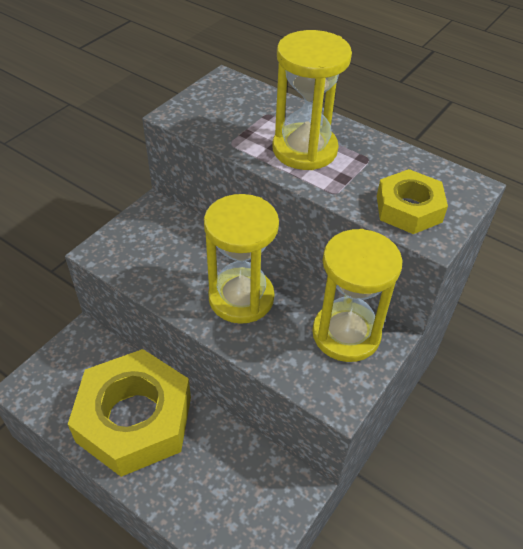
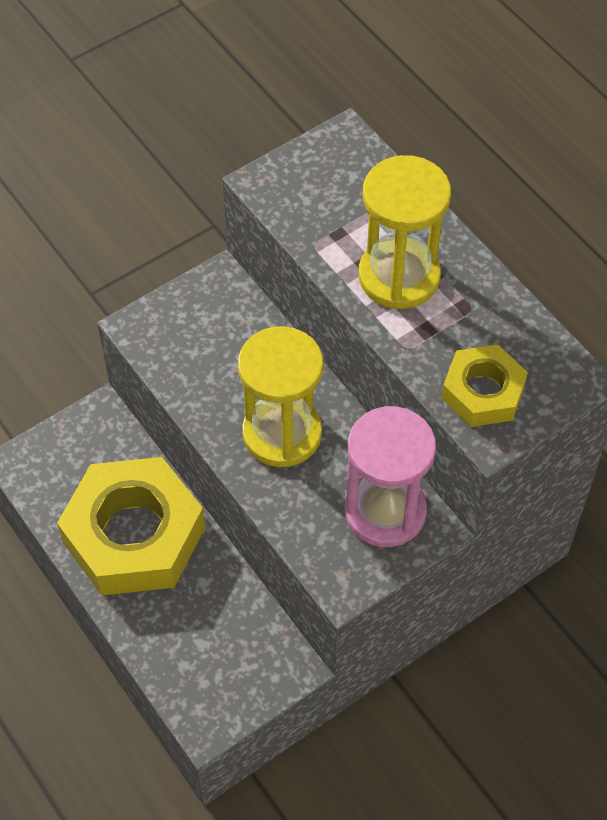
camera: 20 degrees right, 10 degrees up
(346, 334) = (385, 511): yellow hourglass -> pink hourglass

